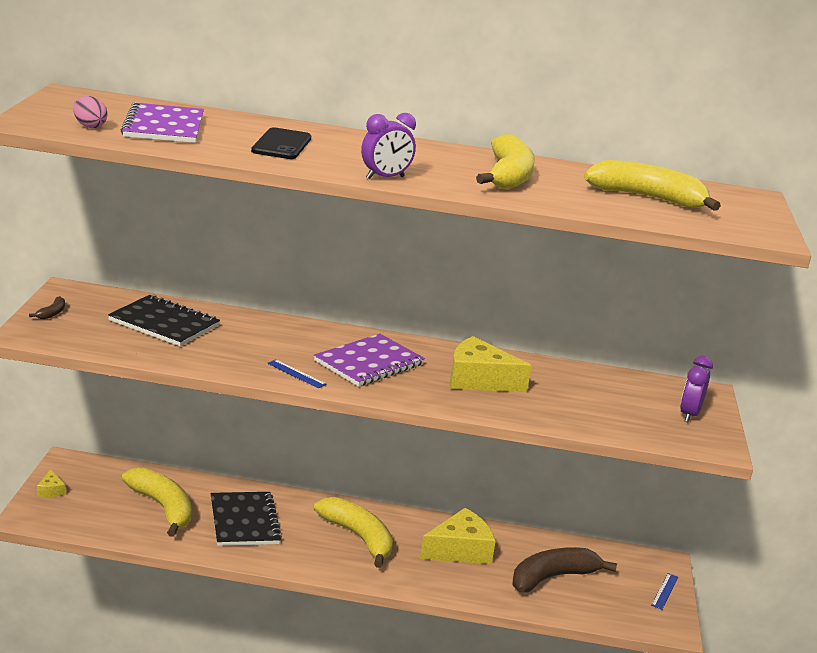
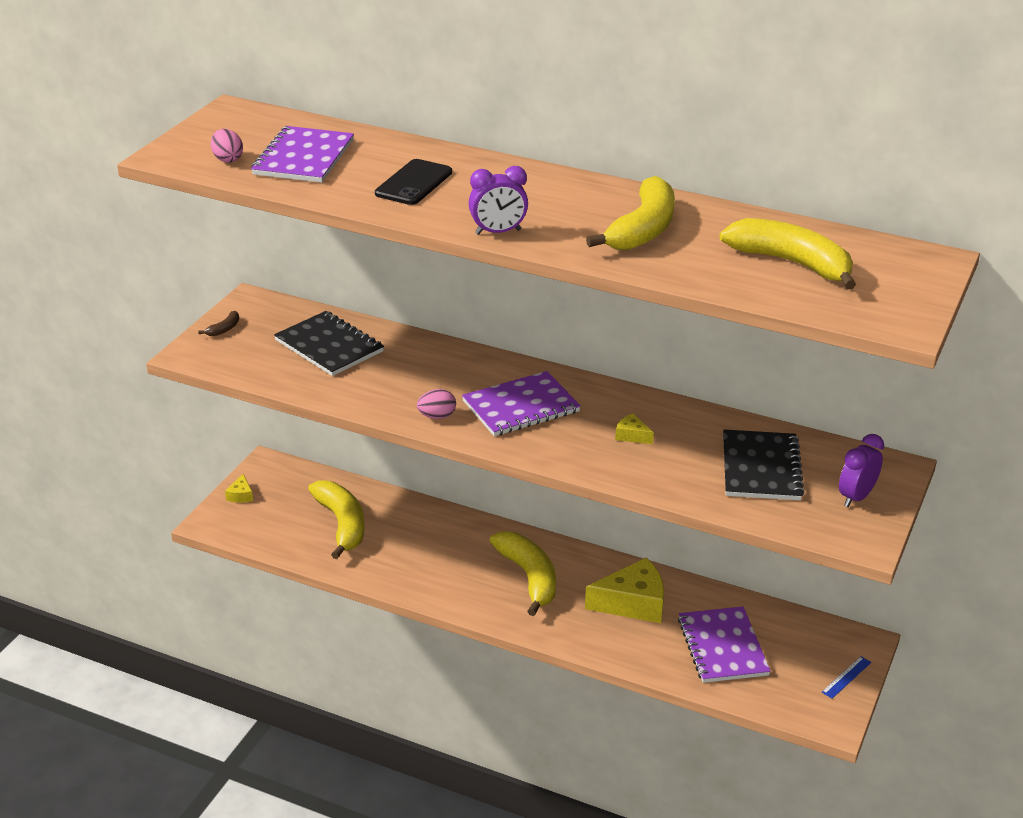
camera: 20 degrees right, 10 degrees up
(244, 521) = (418, 547): black notebook -> black notebook (761, 468)
(296, 374) = (437, 416): blue ruler -> pink egg
(479, 380) = (632, 435): yellow cheese -> yellow cheese, size x0.45
(552, 578) = (722, 647): brown banana -> purple notebook

